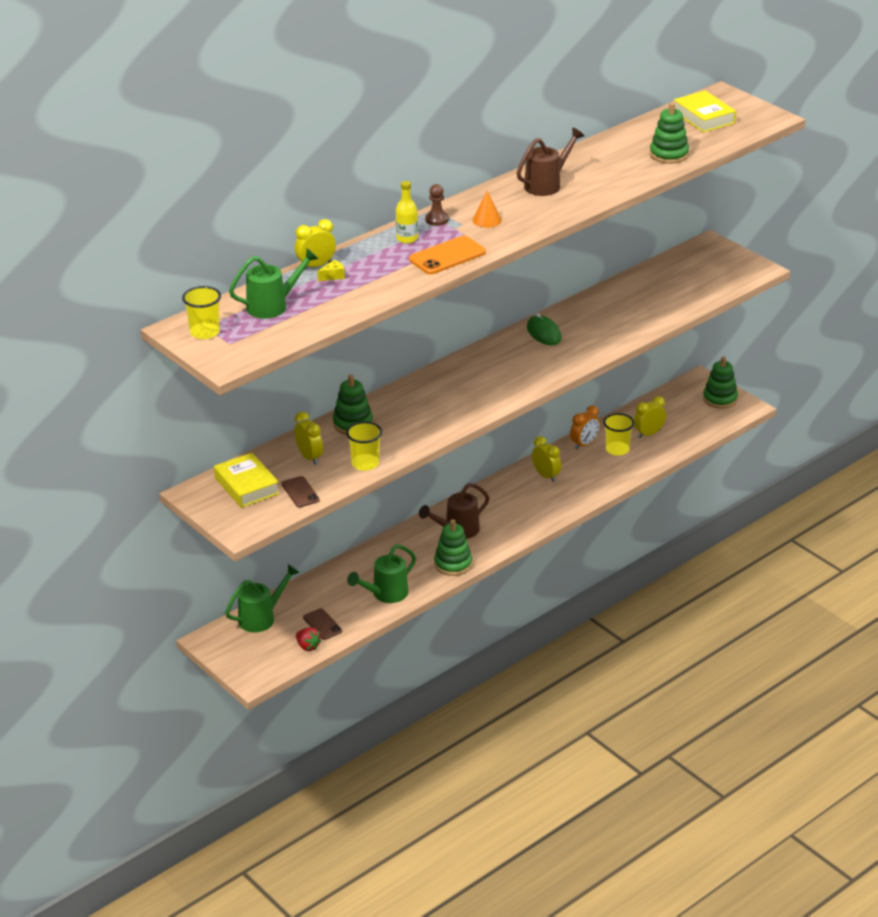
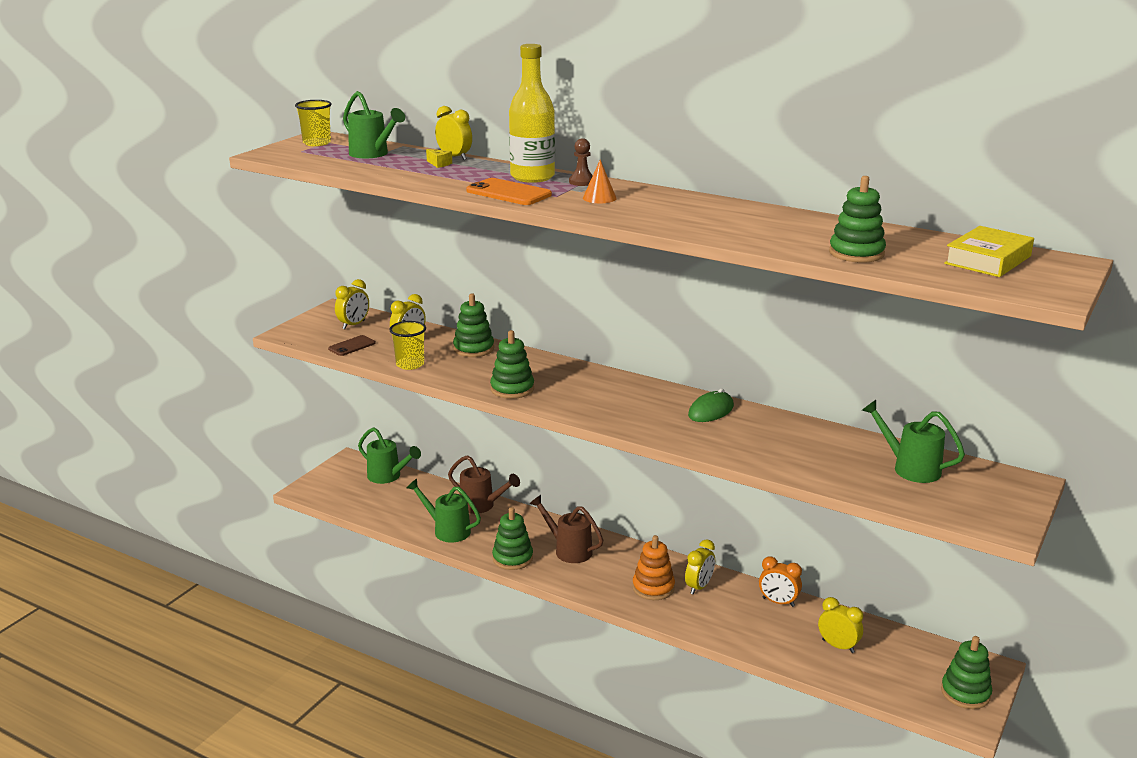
camera: 70 degrees right, 10 degrees down
(247, 486) = (354, 325): yellow book -> yellow clock
(308, 646) = (355, 506): red strawberry -> none
(322, 624) = (389, 507): brown phone -> none
(407, 238) = (532, 177): yellow bottle -> yellow bottle, size x1.88
(450, 417) = (512, 389): none -> green stacking toy
(535, 499) = (653, 588): none -> orange stacking toy
(547, 184) = (706, 211): brown watering can -> brown watering can (481, 506)
(617, 449) = (787, 628): yellow cup -> none
(671, 278) = (910, 468): none -> green watering can

